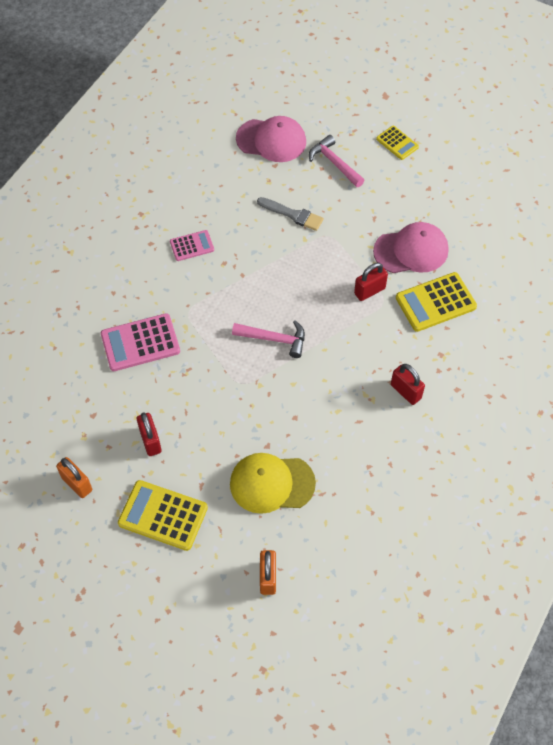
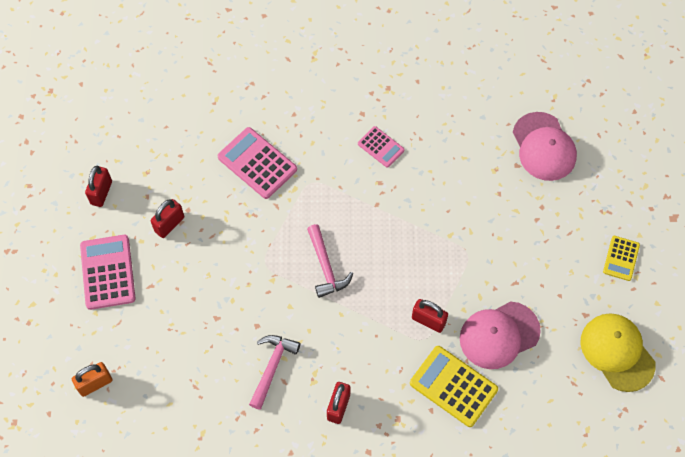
camera: 60 degrees right, 5 degrees up
(77, 484) = (101, 193): orange padlock -> red padlock
(163, 515) = (107, 272): yellow calculator -> pink calculator
(271, 483) = (182, 340): yellow cap -> yellow cap (617, 352)
(292, 215) = (470, 210): grey brush -> none
(334, 163) = (555, 215): pink hammer -> pink hammer (272, 367)
(411, 250) = (499, 335): pink cap -> pink cap turned 105 degrees clockwise

